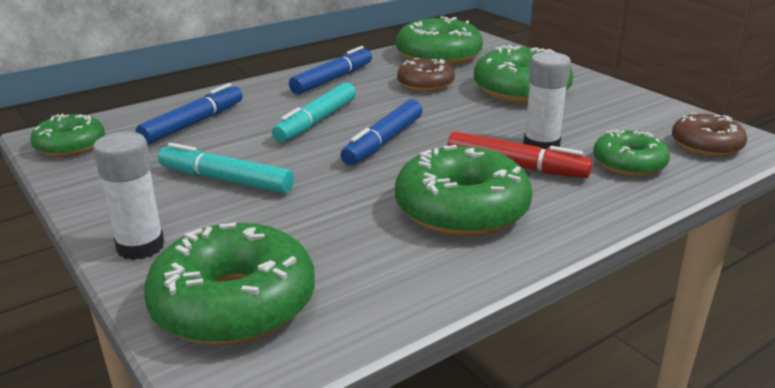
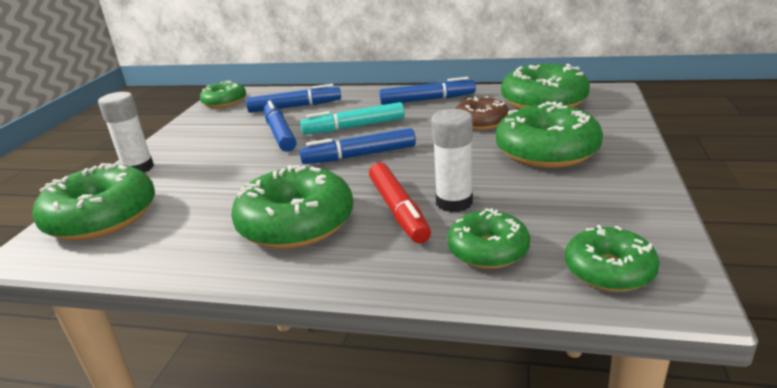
camera: 50 degrees right, 0 degrees up
(226, 180) = (237, 147): turquoise marker -> none
(245, 152) = (280, 133): none -> blue marker
(706, 145) = (609, 270): brown donut -> green donut

